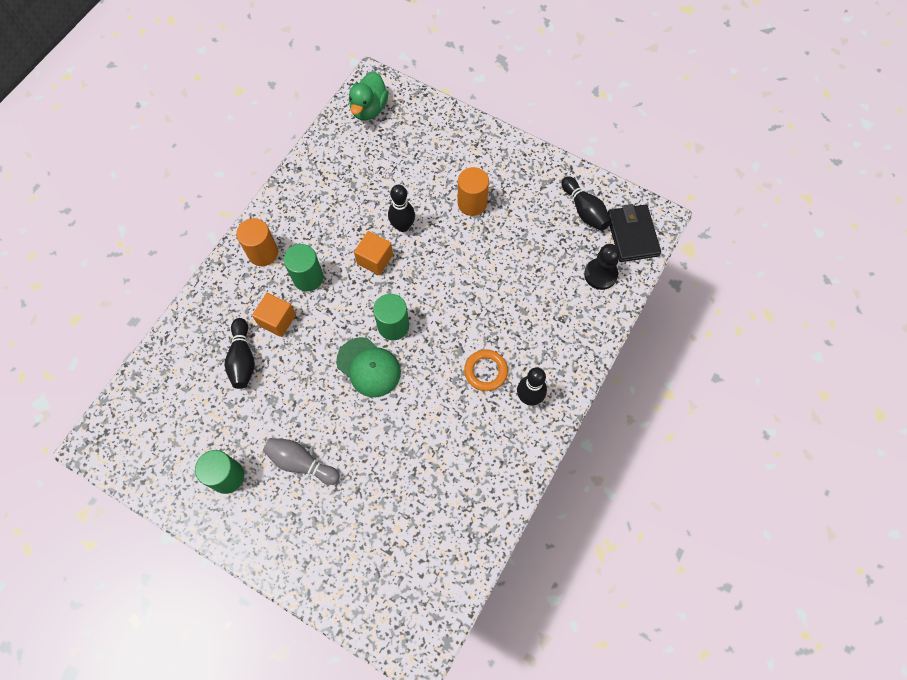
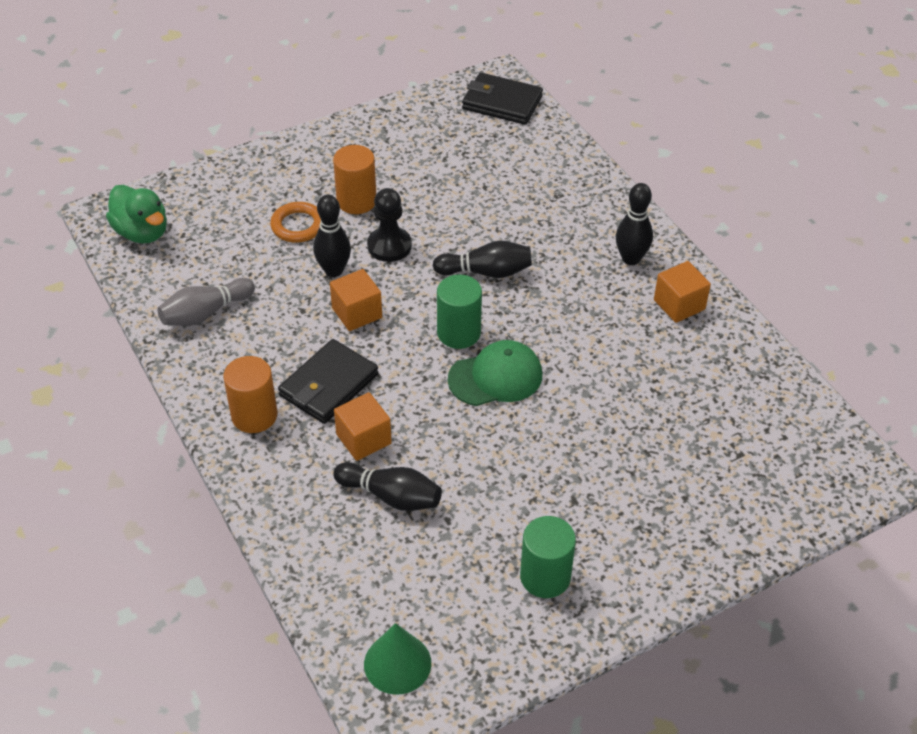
camera: 60 degrees left, 20 degrees down
(130, 426) = (397, 663): none -> green cone
(301, 463) = (576, 492): grey bowling pin -> grey bowling pin (205, 313)
(308, 278) = (329, 385): green cylinder -> black wallet
(485, 371) = (575, 279): orange ring -> orange ring (298, 226)
(504, 450) = (679, 305): none -> orange cube
(584, 210) = (443, 122): black bowling pin -> black bowling pin (486, 272)
(600, 274) = (529, 144): black pawn -> black pawn (389, 246)

